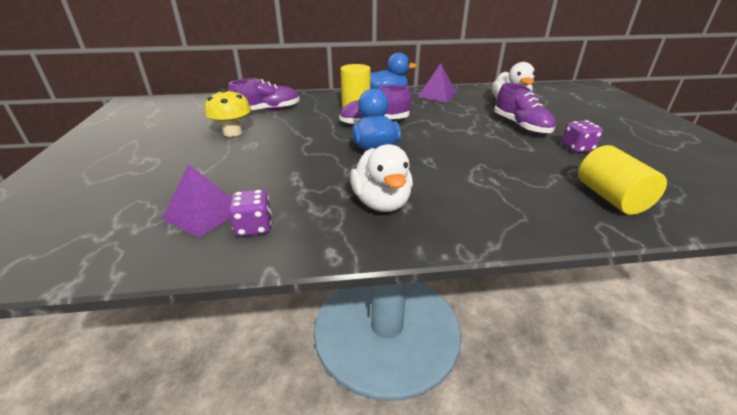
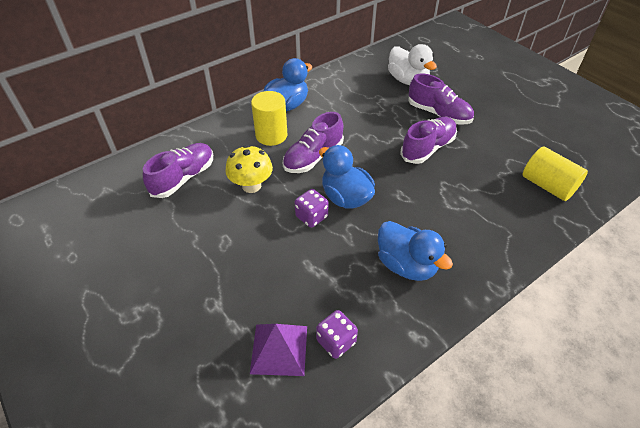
camera: 30 degrees left, 15 degrees up
(233, 133) = (185, 230): yellow mushroom -> yellow mushroom (251, 185)
(381, 203) = (406, 265): white duck -> blue duck
(437, 95) = (334, 86): purple pyramid -> none
(487, 141) = (427, 148): none -> purple shoe
(577, 148) = (496, 131): purple dice -> purple dice (311, 217)

